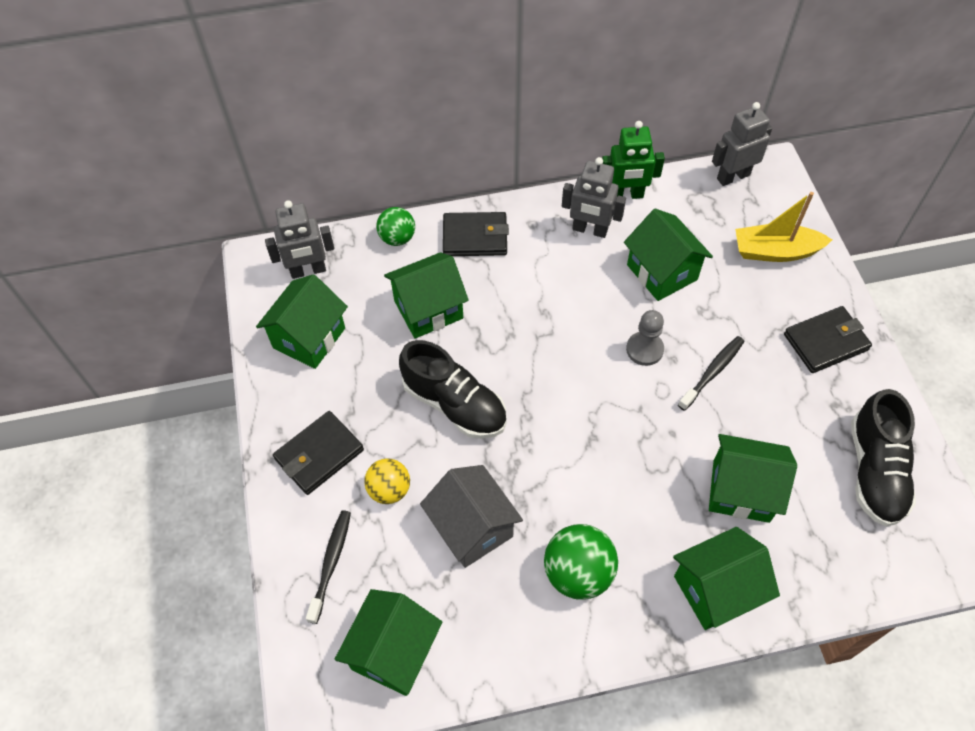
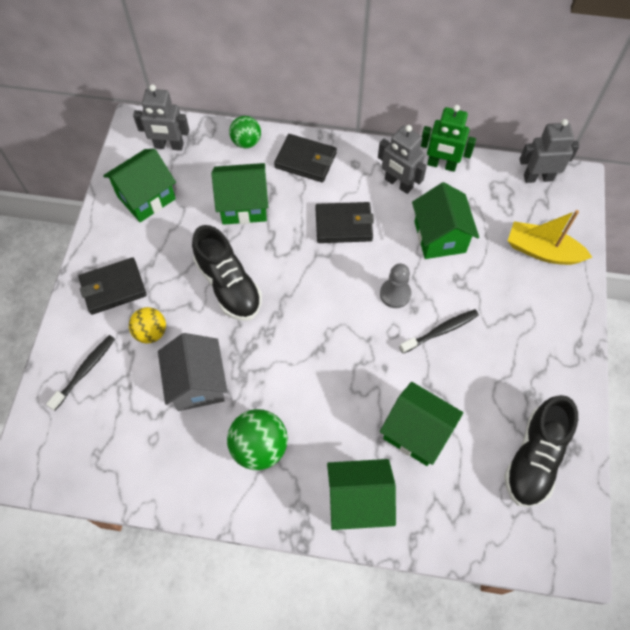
camera: 20 degrees right, 5 degrees up
(393, 652) = (99, 452): green house -> none
(825, 342) = (547, 339): black wallet -> black wallet (343, 225)

